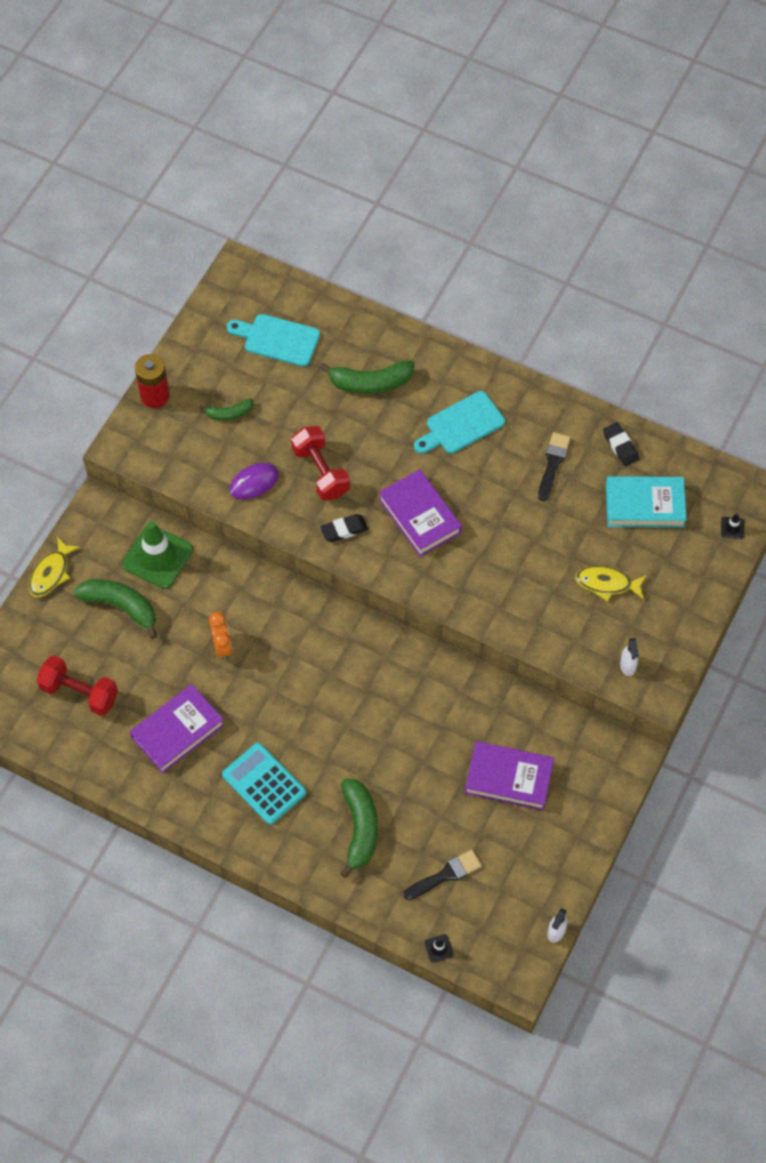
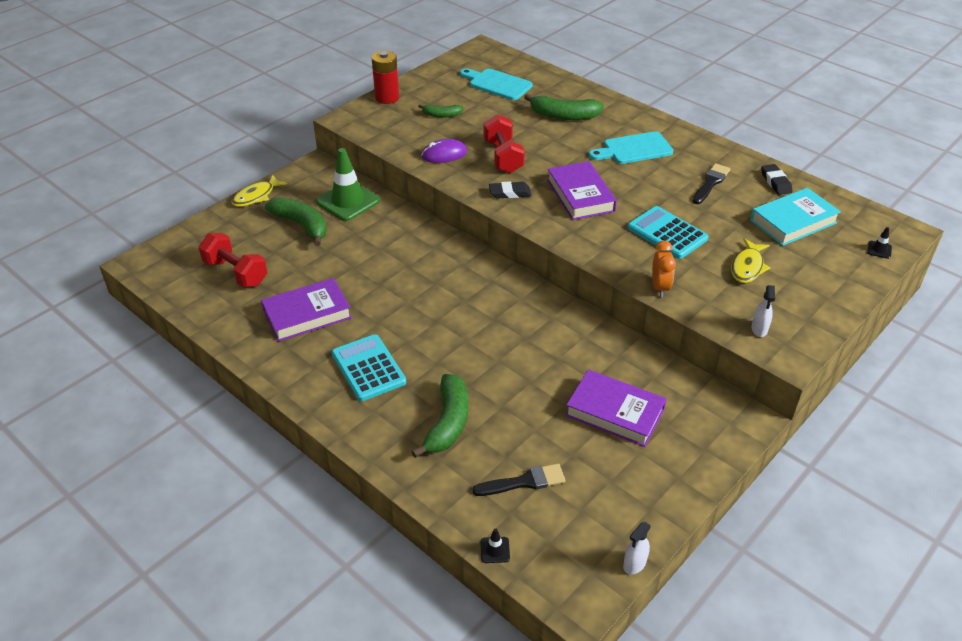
camera: 15 degrees right, 20 degrees down
(222, 646) = (375, 265): orange clock -> orange clock (660, 287)
(520, 553) = (667, 233): none -> turquoise calculator
(607, 584) = (747, 267): yellow fish -> yellow fish turned 90 degrees counterclockwise
(644, 505) = (793, 221): turquoise book -> turquoise book turned 45 degrees counterclockwise

